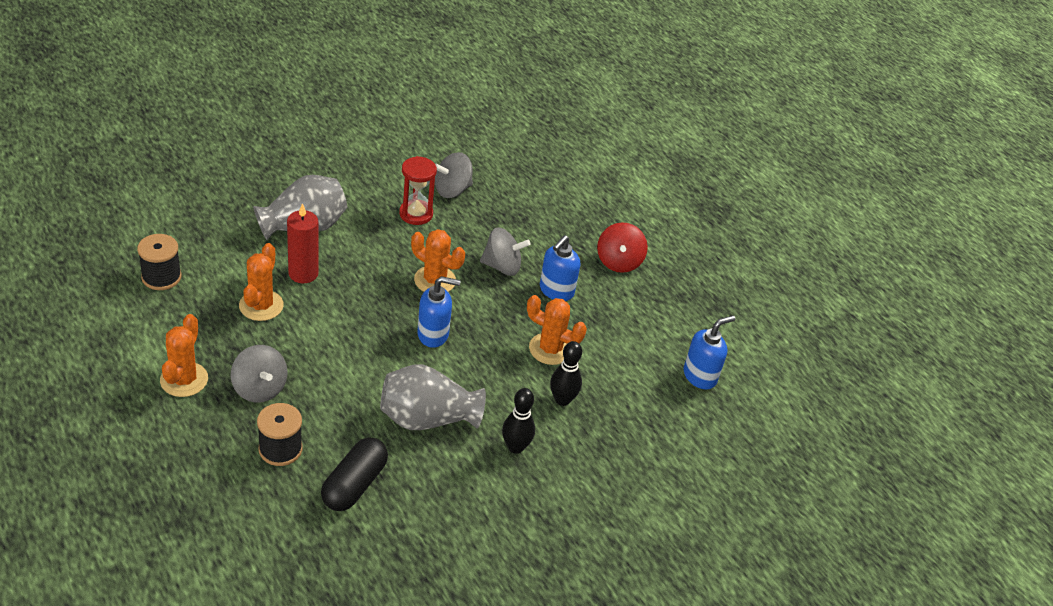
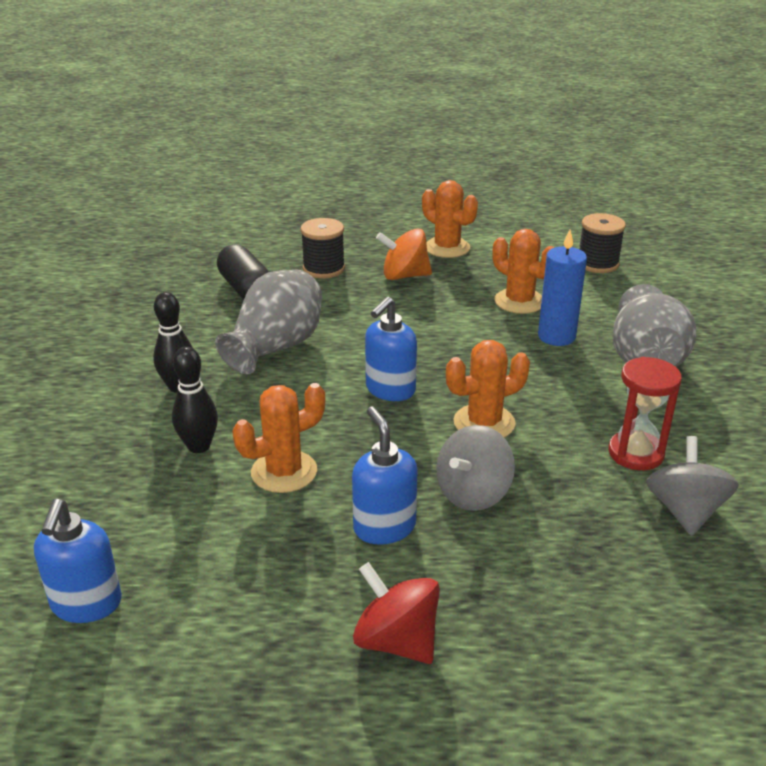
camera: 130 degrees right, 10 degrees down
(259, 388) = (404, 276): grey spinning top -> orange spinning top
(303, 273) = (556, 336): red candle -> blue candle

